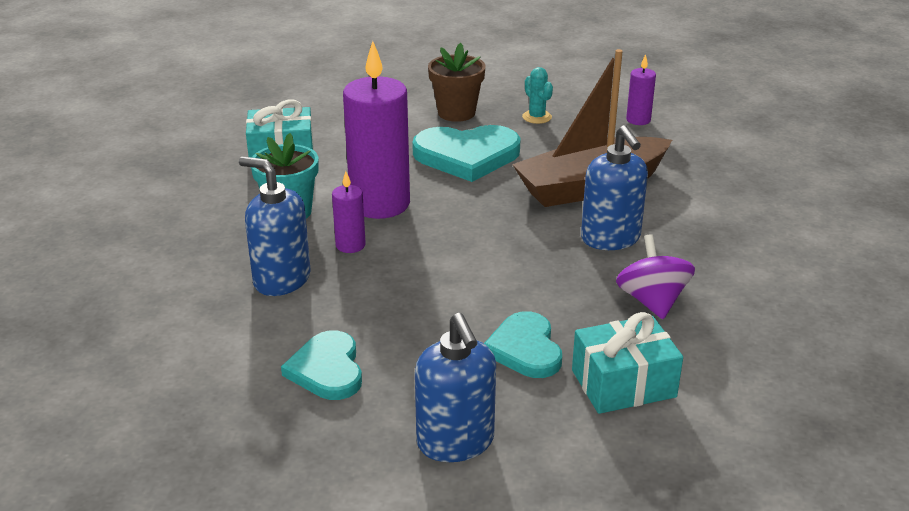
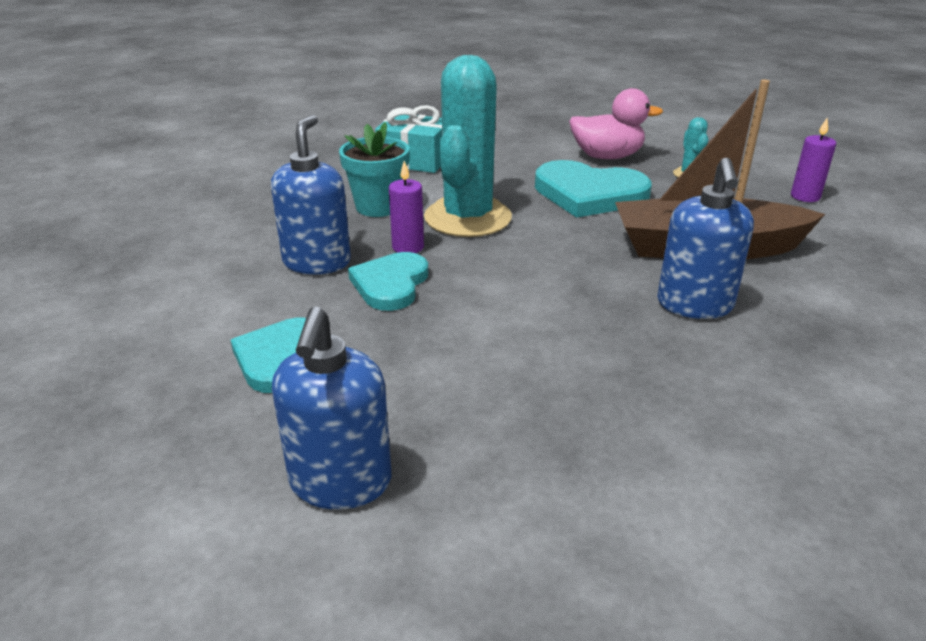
camera: 25 degrees right, 0 degrees up
(281, 280) = (317, 262): blue soap dispenser -> blue soap dispenser turned 45 degrees clockwise
(380, 204) = (467, 218): purple candle -> turquoise cactus
(456, 113) = (607, 157): brown flower pot -> pink duck
(525, 349) = (505, 398): turquoise heart -> turquoise heart (390, 284)
(623, 383) = (598, 478): turquoise gift -> none
(652, 301) = (702, 387): purple spinning top -> none

